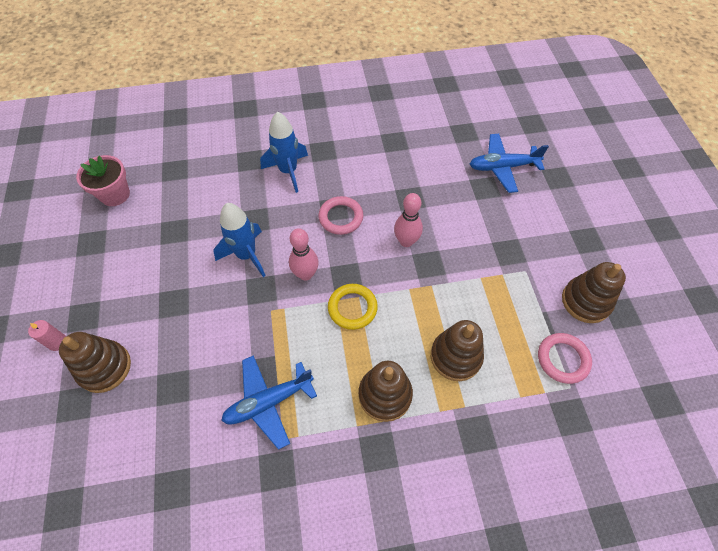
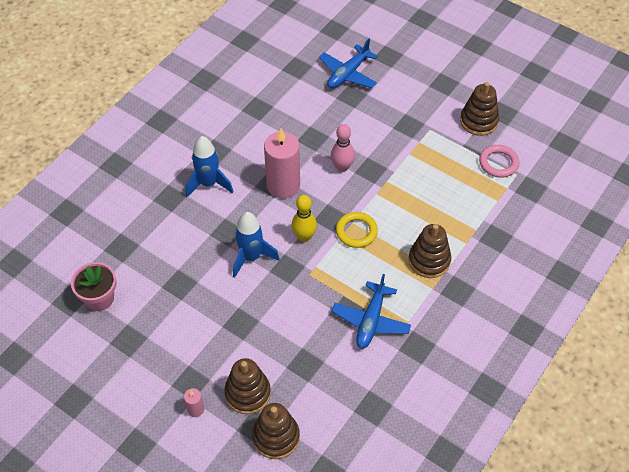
camera: 45 degrees left, 5 degrees down
(305, 274) = (304, 236): pink bowling pin -> yellow bowling pin
(341, 217) = (283, 185): pink ring -> pink candle
(455, 356) = (443, 208): brown stacking toy -> brown stacking toy (276, 437)

